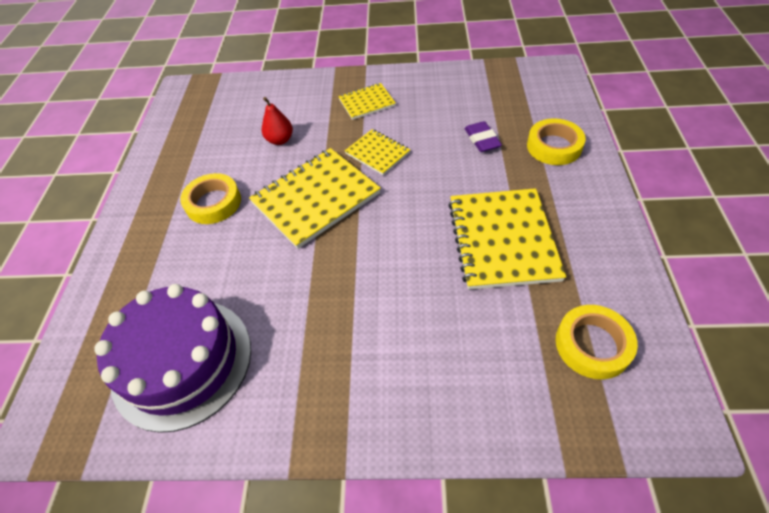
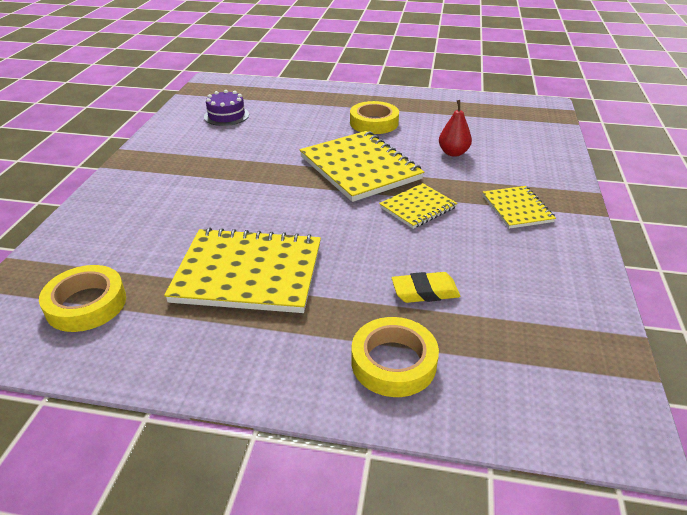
camera: 95 degrees right, 15 degrees down
(182, 362) = (226, 115): purple cake -> purple cake, size x0.47
(482, 140) = (425, 291): purple eraser -> yellow eraser

